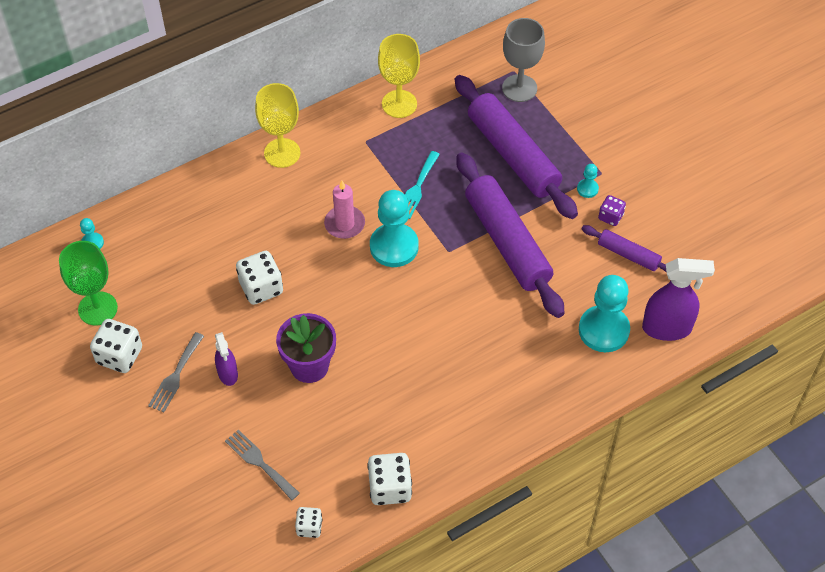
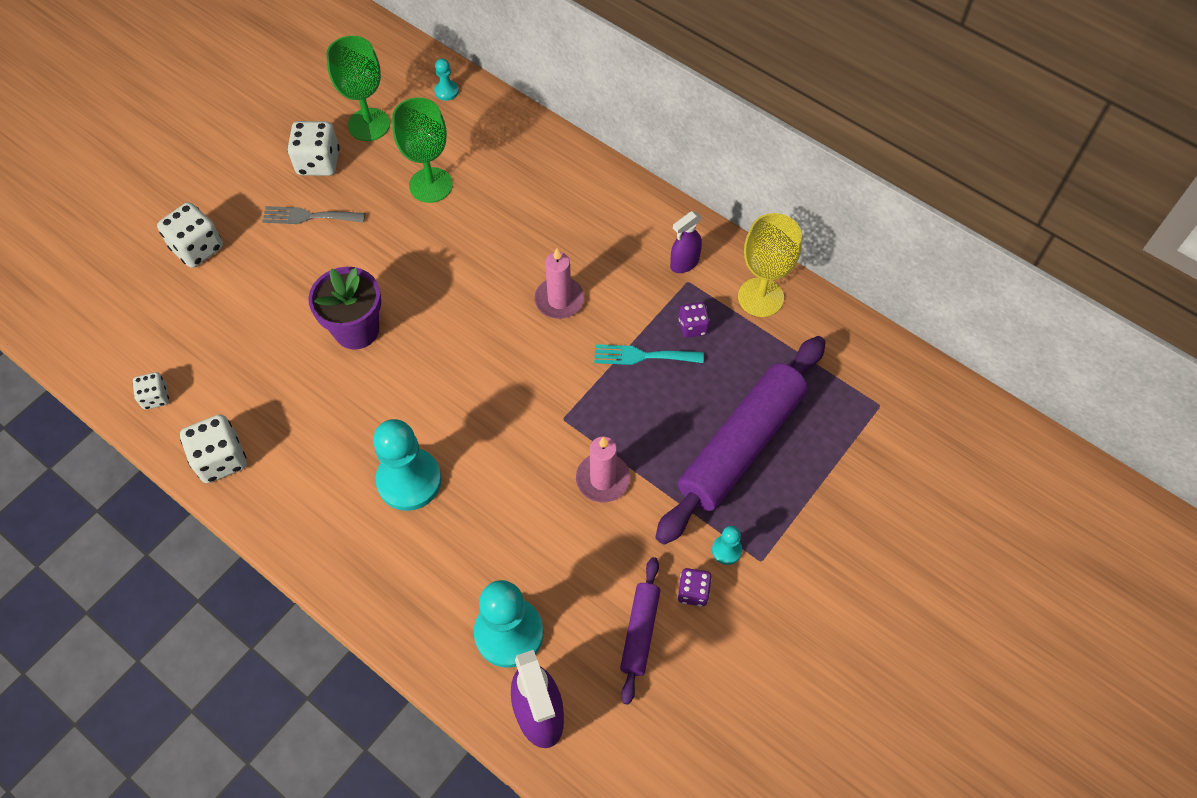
camera: 70 degrees right, 5 degrees up
(189, 279) = (431, 185): none -> green goblet
(228, 374) = (324, 260): purple spray bottle -> purple spray bottle (684, 263)
(259, 462) = (223, 325): grey fork -> none
(261, 288) = (443, 251): white dice -> white dice (197, 248)
(282, 153) = (633, 208): yellow goblet -> none
(394, 246) = (547, 359): turquoise pawn -> turquoise pawn (409, 480)
(406, 151) = (693, 327): none -> purple dice
(507, 242) = (603, 479): purple rolling pin -> pink candle
(519, 88) = (854, 420): grey goblet -> none

